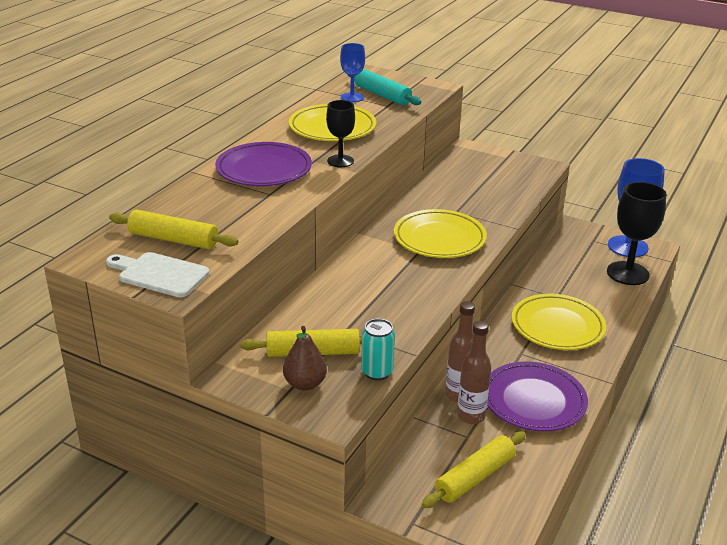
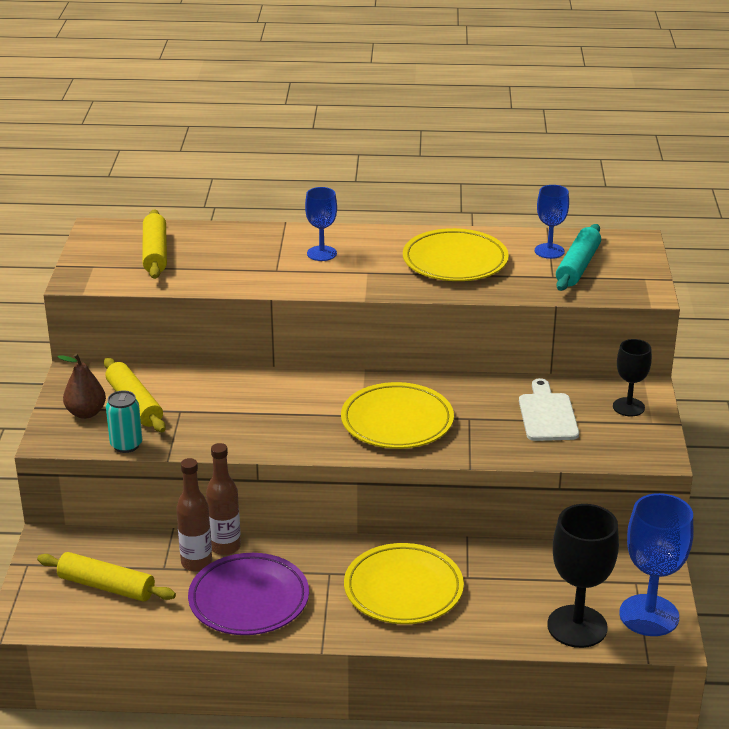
camera: 65 degrees right, 0 degrees up
(159, 274) = (96, 265): white cutting board -> white cutting board (547, 415)
(264, 170) = (321, 253): purple plate -> blue goblet
(340, 161) = (380, 286): black goblet -> black goblet (628, 407)

